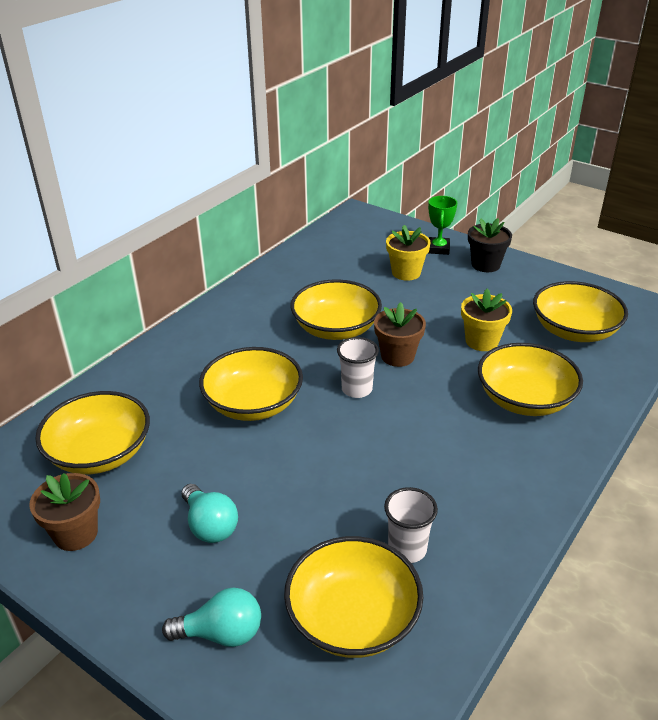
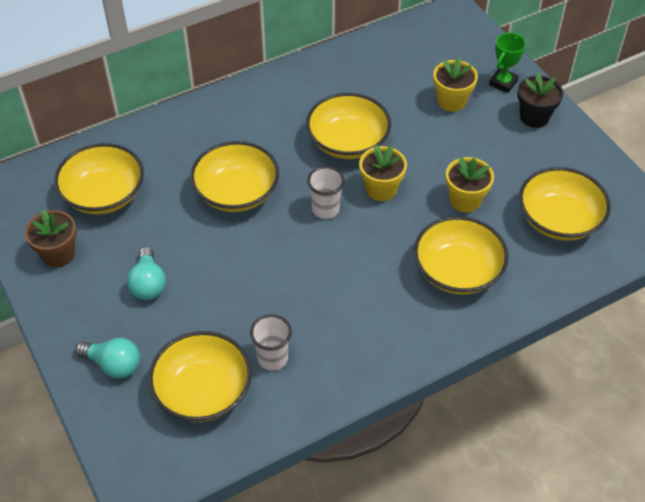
camera: 25 degrees right, 15 degrees up
(397, 356) = (381, 189): brown flower pot -> yellow flower pot

